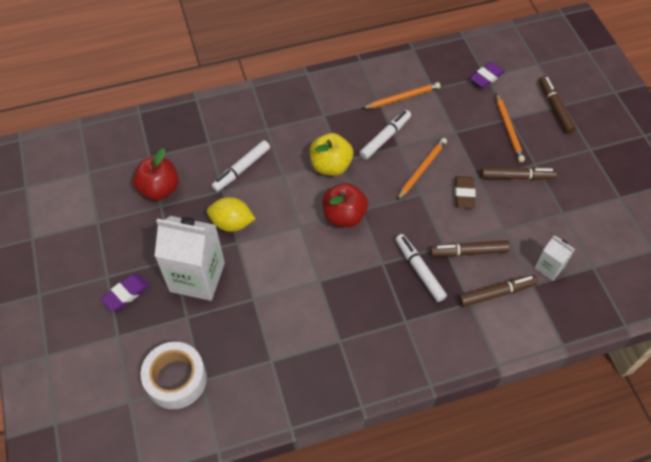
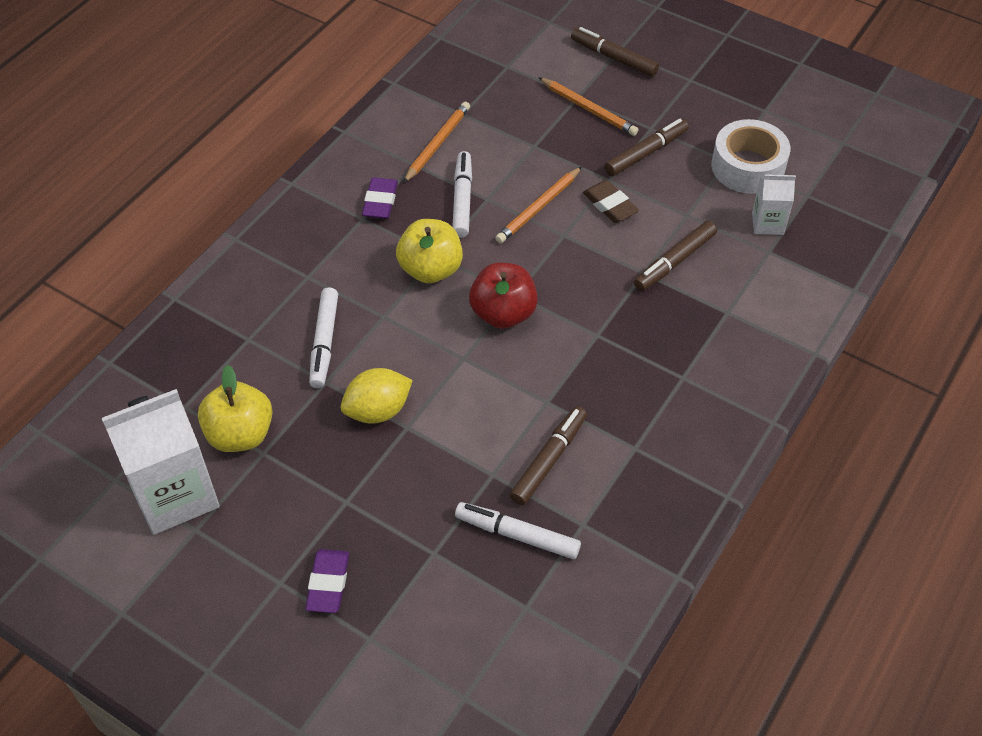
camera: 40 degrees left, 5 degrees down
(159, 189) = (240, 434): red apple -> yellow apple
(176, 379) = (495, 629): white tape -> white tape (748, 167)
(197, 277) = (399, 499): white carton -> white carton (175, 494)
(419, 270) = (643, 315): white marker -> white marker (517, 535)
(422, 169) = (538, 208): orange pencil -> orange pencil turned 135 degrees counterclockwise
(486, 77) = (509, 67): purple eraser -> purple eraser (380, 202)
(496, 293) = (743, 284): brown marker -> brown marker (549, 460)

